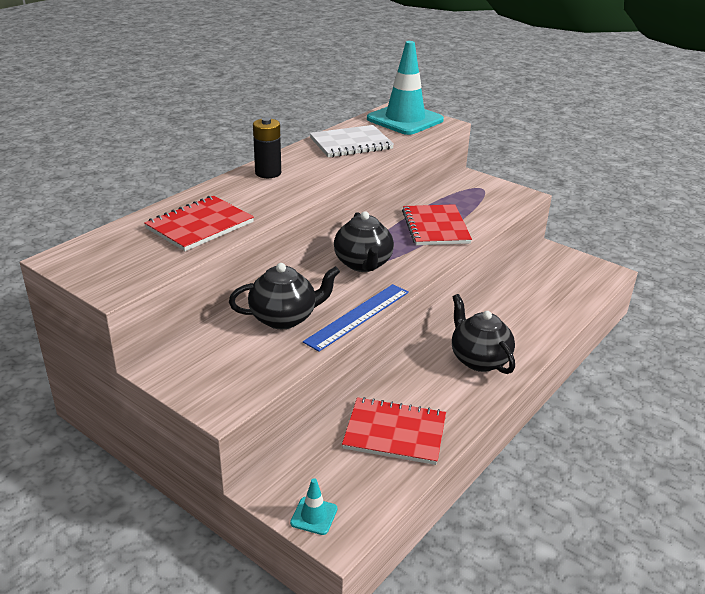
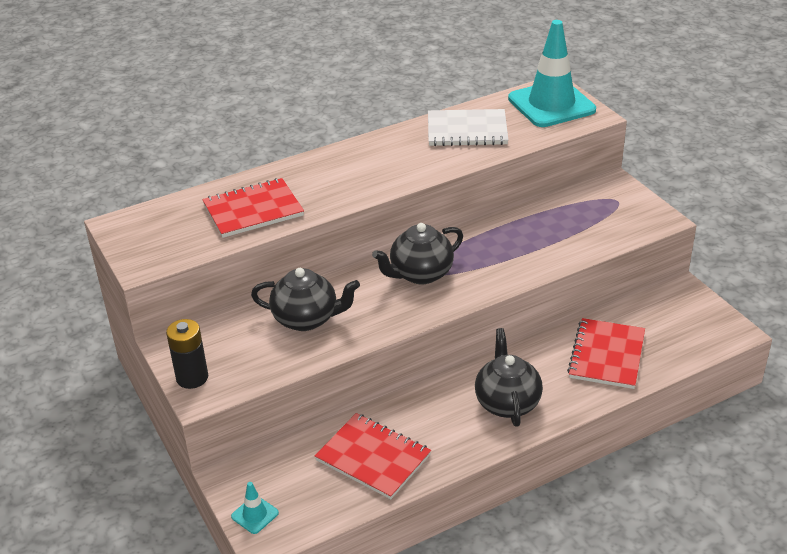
camera: 25 degrees right, 5 degrees up
(268, 173) = (356, 156): black battery -> black battery (192, 378)
(358, 316) = (376, 332): blue ruler -> none
(363, 264) = (420, 274): black teapot -> black teapot turned 45 degrees clockwise
(435, 227) = (527, 243): red notebook -> red notebook (606, 355)

